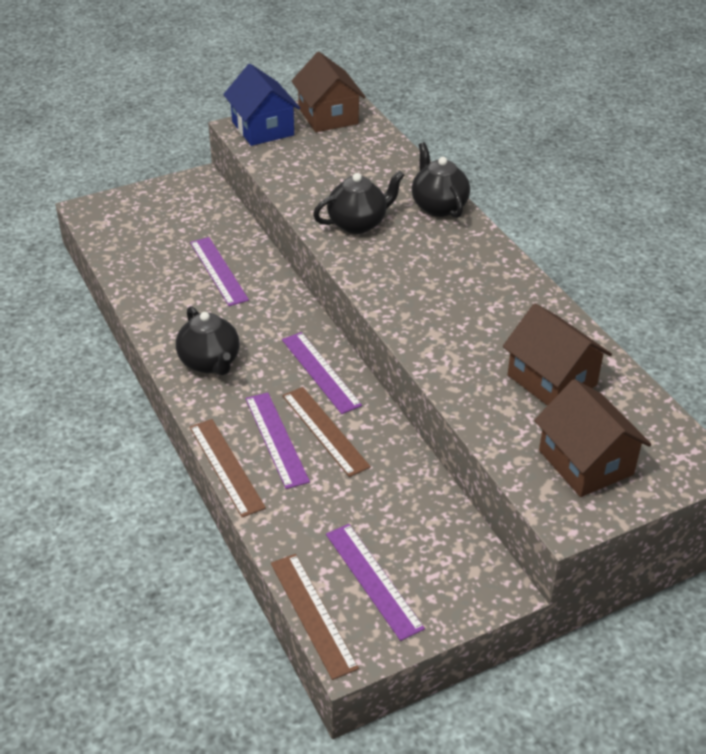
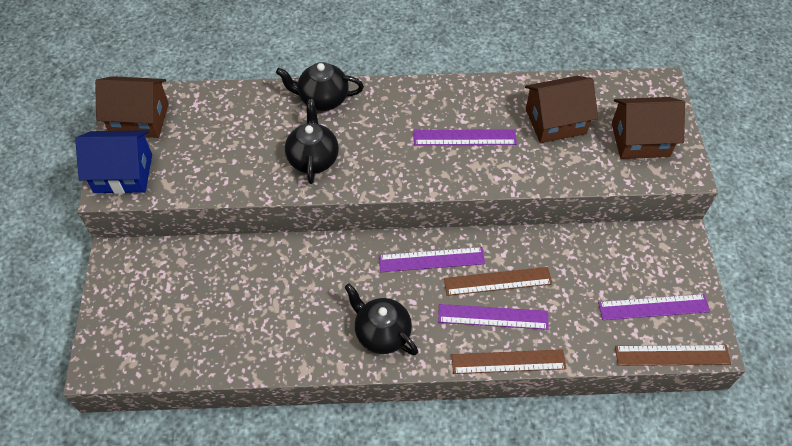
camera: 65 degrees left, 15 degrees up
(210, 362) = (381, 333): black teapot -> black teapot turned 135 degrees counterclockwise
(218, 271) = (263, 287): purple ruler -> purple ruler (464, 138)

